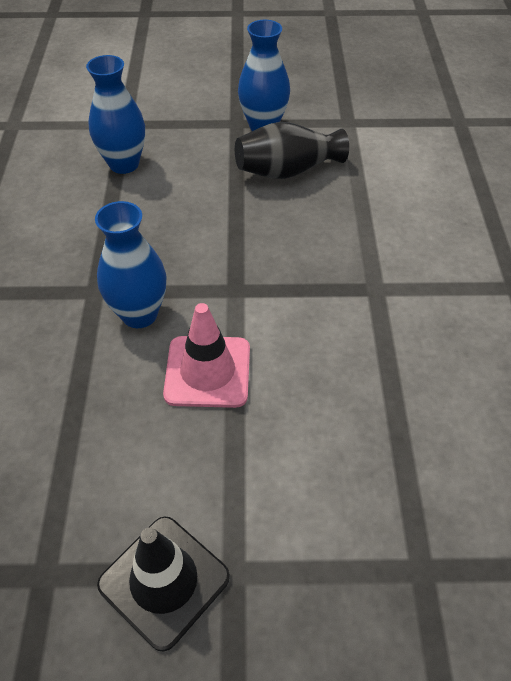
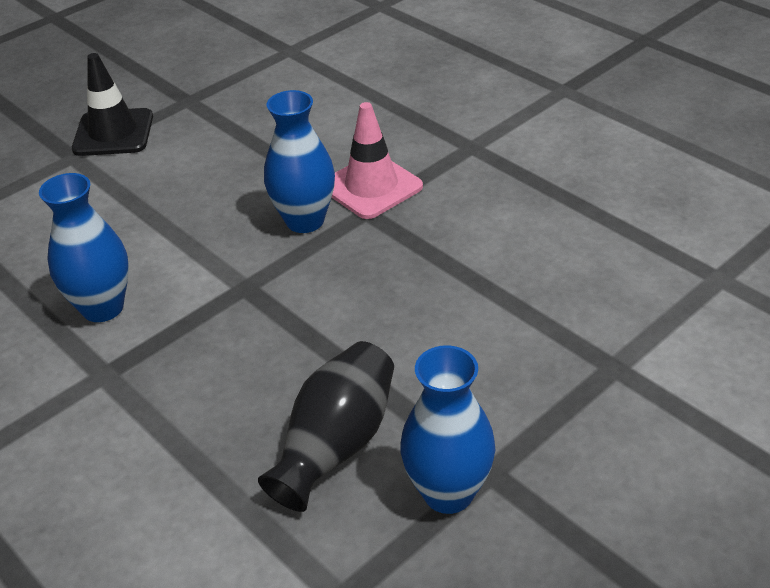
camera: 140 degrees right, 10 degrees down
(124, 164) = (527, 321): blue vase -> blue vase (103, 308)
(207, 371) = (199, 223): pink traffic cone -> pink traffic cone (371, 187)

